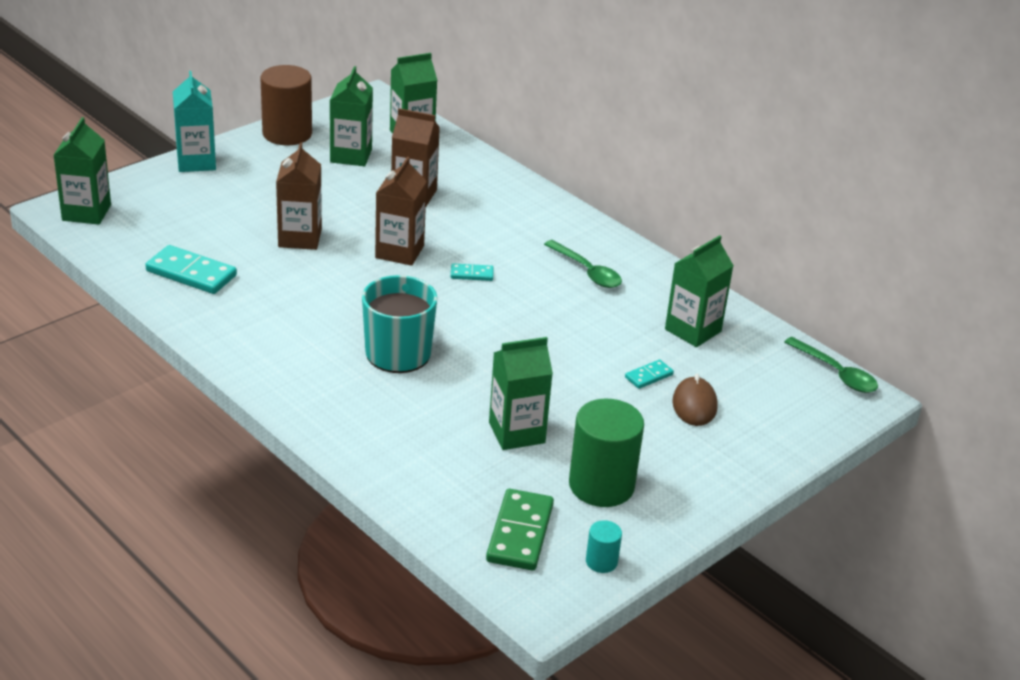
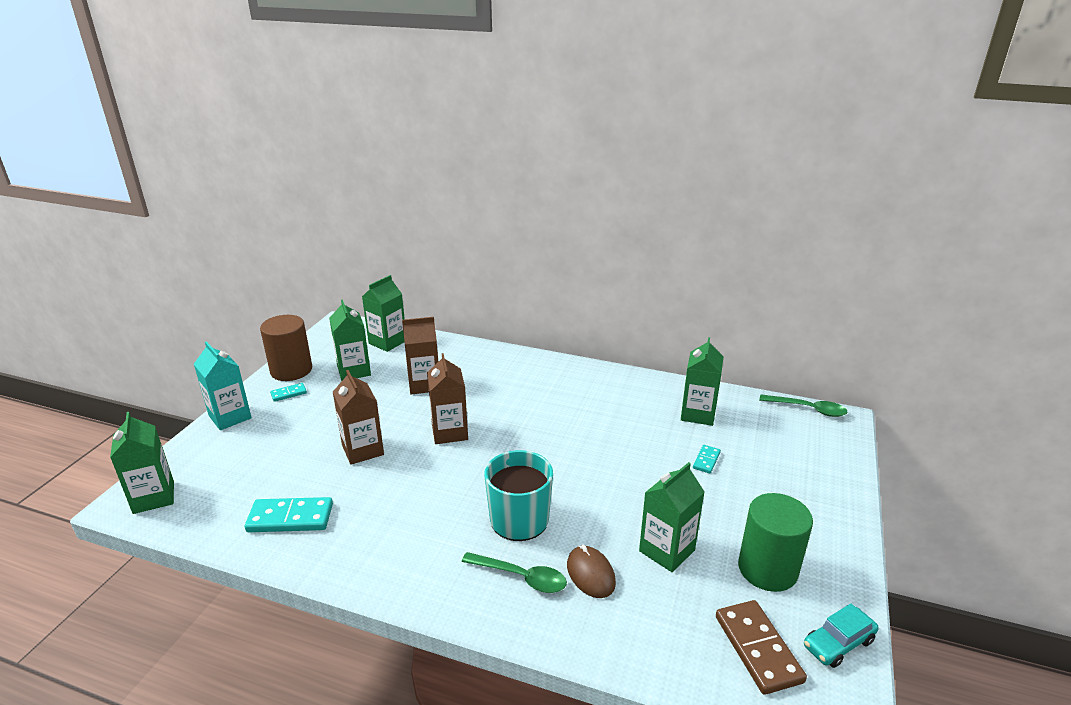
camera: 25 degrees left, 5 degrees down
(472, 274) = (517, 430): turquoise domino -> turquoise domino (288, 393)
(519, 533) = (757, 648): green domino -> brown domino
(587, 271) = (592, 397): green spoon -> green spoon (521, 577)
(601, 562) = (838, 643): turquoise cylinder -> turquoise car
(694, 405) = (756, 470): brown mouse -> brown mouse (590, 574)

